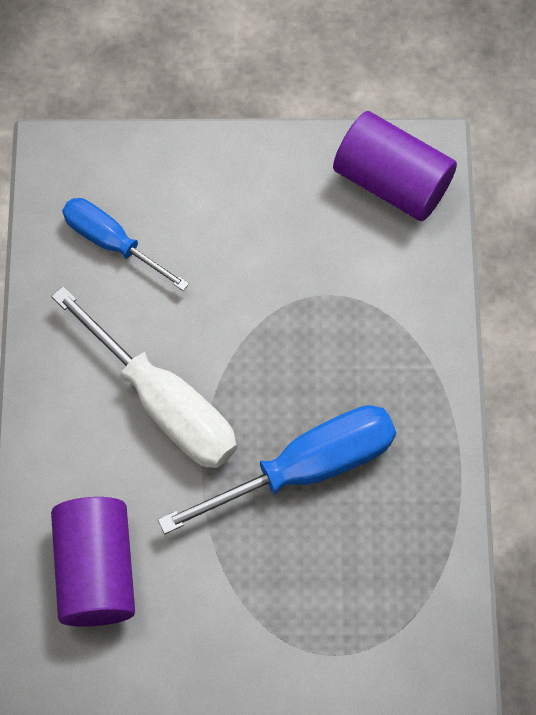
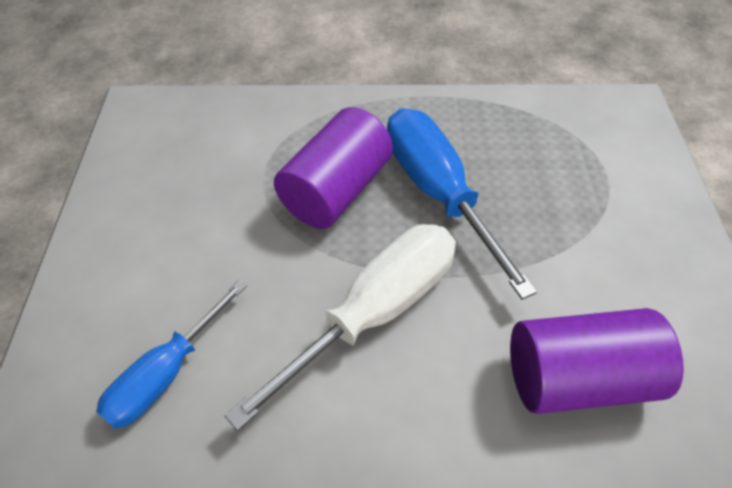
camera: 90 degrees left, 15 degrees down
(392, 181) = (157, 130): purple cylinder -> purple cylinder (336, 190)

